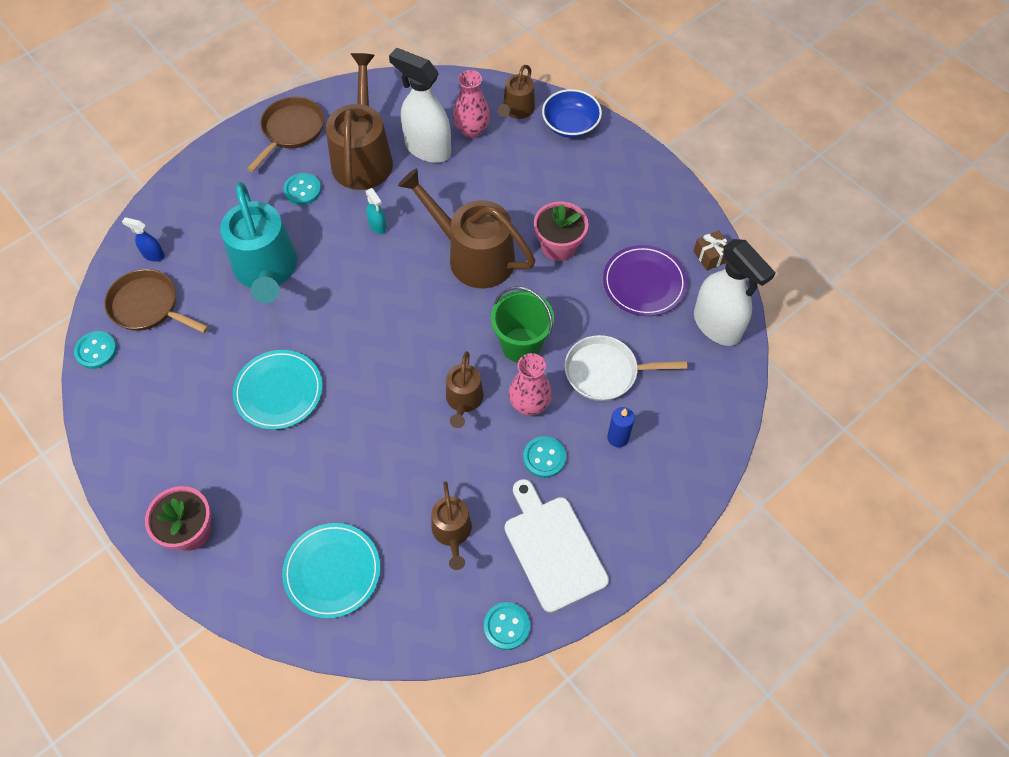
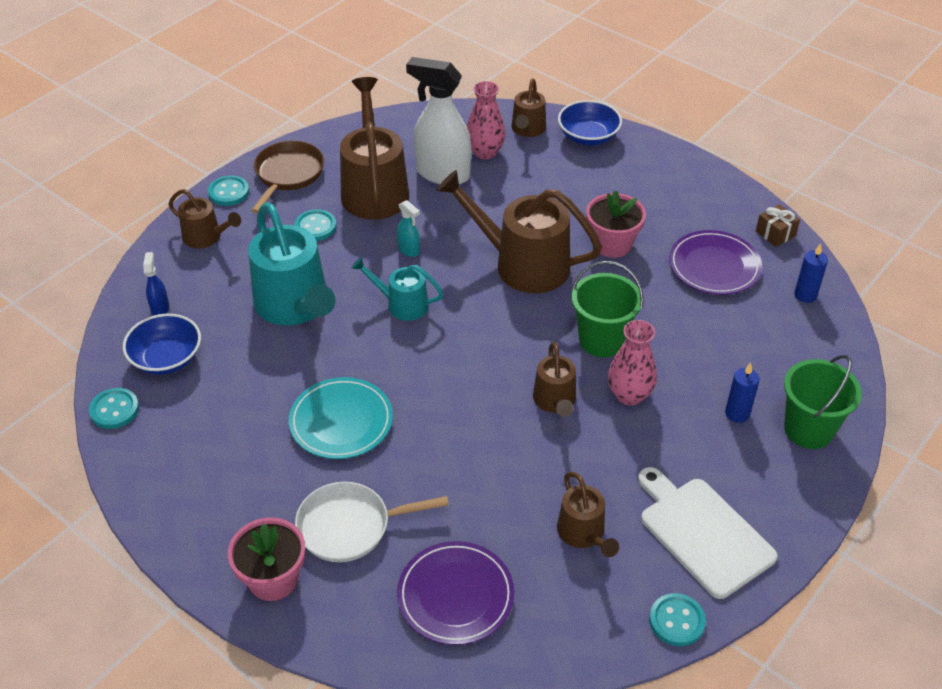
camera: 10 degrees left, 15 degrees down
(148, 306) = (166, 358): brown pan -> blue bowl
(153, 255) = (160, 308): blue spray bottle -> blue spray bottle turned 75 degrees clockwise
(207, 188) = (206, 237): none -> brown watering can
(332, 571) = (455, 595): turquoise plate -> purple plate
(357, 282) = (402, 304): none -> turquoise watering can
(544, 458) = (663, 444): turquoise button -> turquoise button (229, 192)
(606, 372) = (702, 353): white pan -> white pan (350, 526)
(675, 464) = (808, 429): none -> green bucket
(717, 326) = (805, 295): white spray bottle -> blue candle

